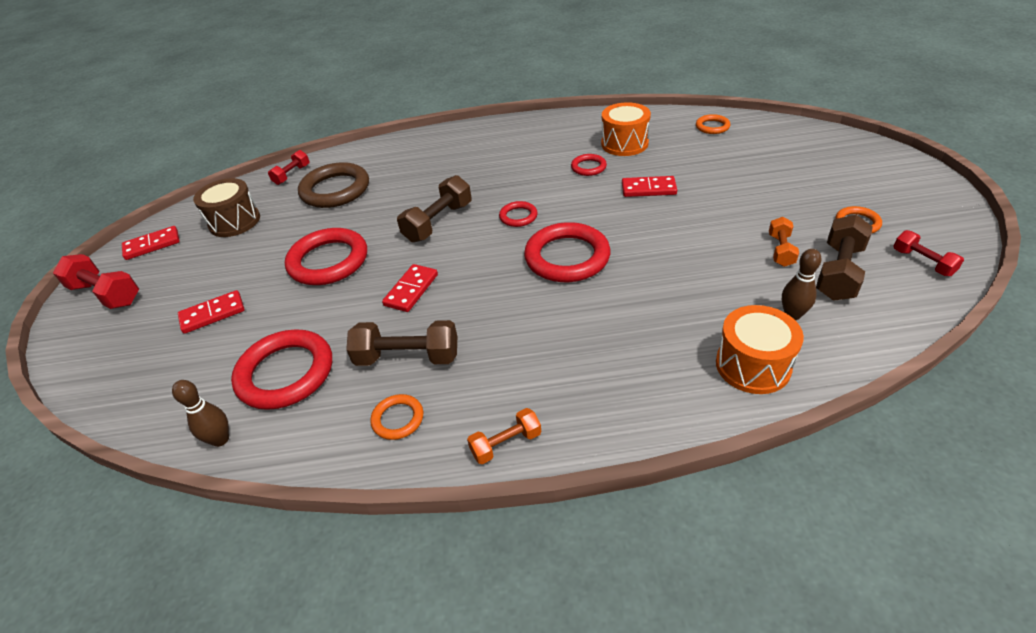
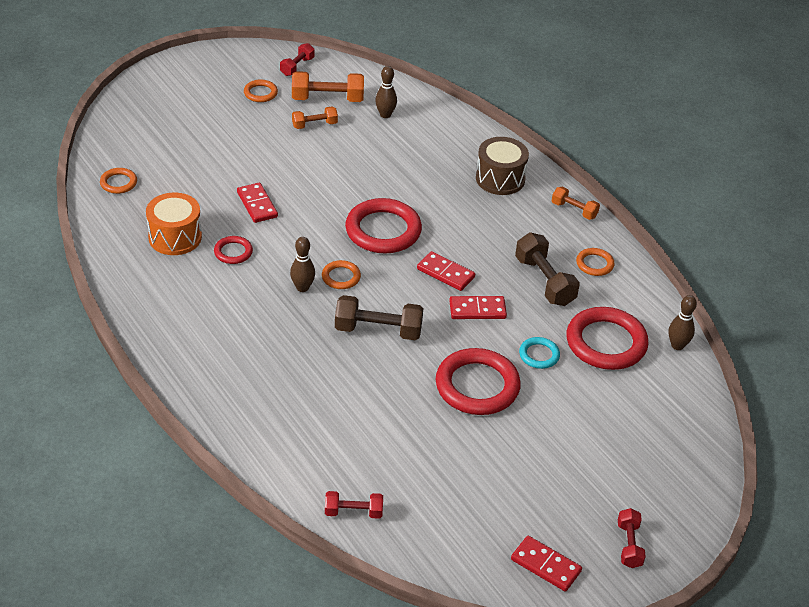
camera: 125 degrees left, 0 degrees up
(106, 294) = (629, 545): red dumbbell -> red dumbbell, size x0.60
(212, 314) = (589, 432): red domino -> red domino (445, 273)
(234, 221) = (466, 510): brown drum -> brown drum (500, 179)
(321, 313) = (539, 355): none -> turquoise ring
(335, 190) = (364, 446): brown ring -> none
(518, 216) = (341, 277): red ring -> orange ring
(520, 193) = (302, 288): none -> brown bowling pin
(753, 365) = (443, 126): orange drum -> none
(839, 272) = (327, 99): brown dumbbell -> orange dumbbell

